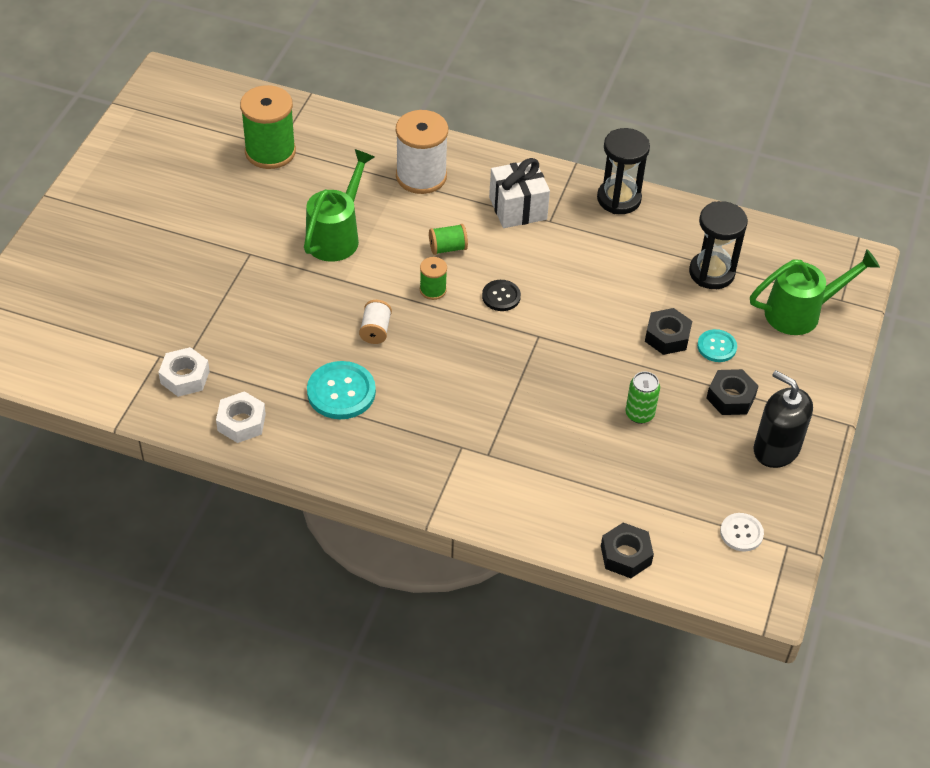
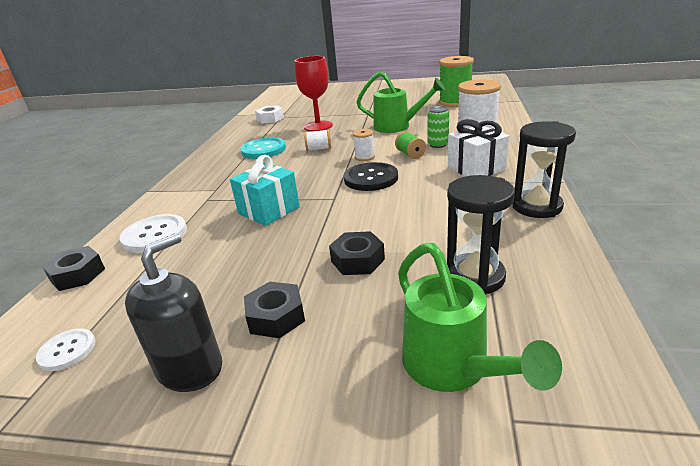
camera: 85 degrees right, 20 degrees down
(241, 422) = (239, 134): white nut -> none
(272, 319) = (318, 126): none -> red goblet
(433, 290) = (364, 157): green spool -> white spool
(501, 296) = (371, 178): black button -> black button, size x1.69
(544, 394) = (269, 210): none -> turquoise gift
(564, 498) = (155, 235): none -> white button
(639, 414) = (248, 258): green can -> green can (438, 145)
(716, 347) = (354, 296): turquoise button -> none

